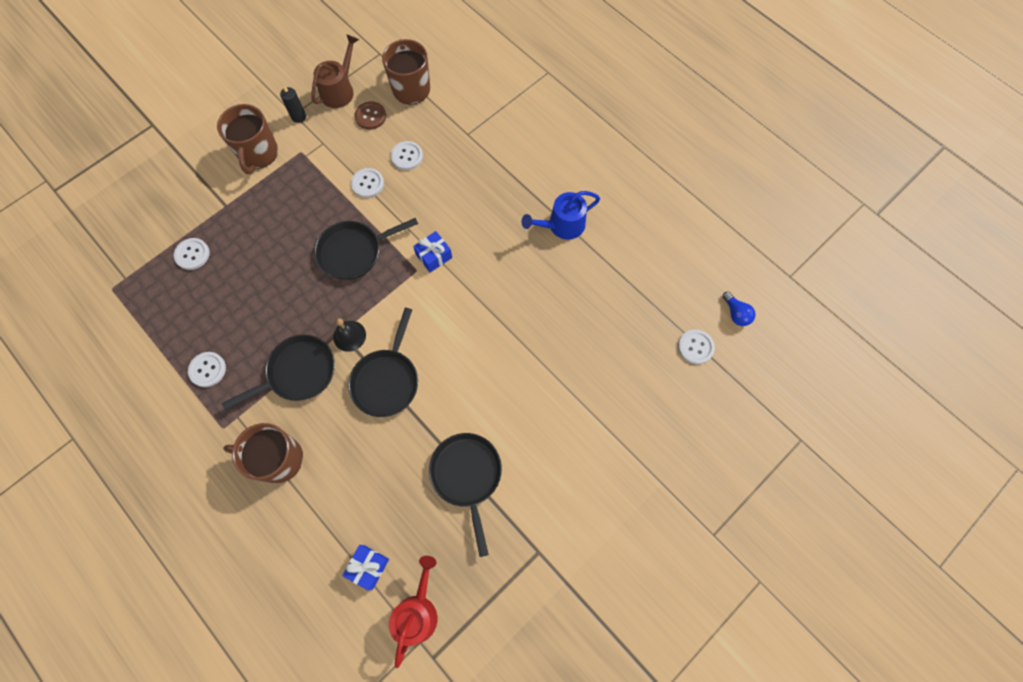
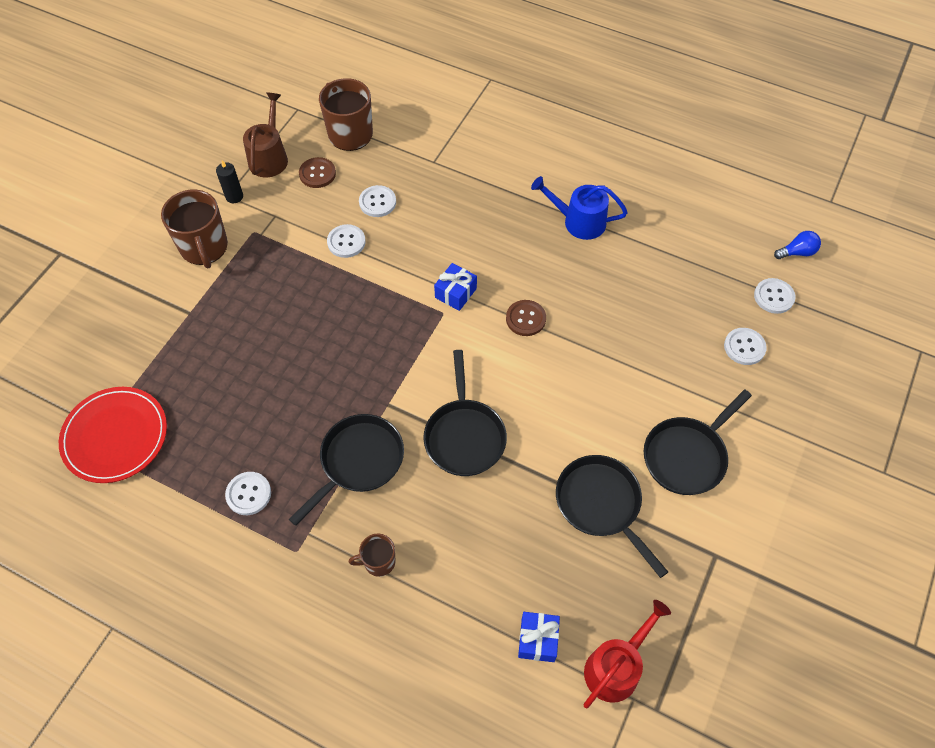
camera: 20 degrees left, 10 degrees down
(132, 289) = (115, 436): none -> red plate
(192, 254) = (173, 376): white button -> white button (744, 347)
(278, 459) = (378, 562): brown mug -> brown mug, size x0.54
(349, 336) = (399, 404): black bell -> none
(354, 252) = (364, 315): black pan -> black pan (687, 455)
(417, 612) = (616, 667): red watering can -> red watering can turned 45 degrees clockwise
(479, 297) = (525, 319): none -> brown button
(562, 225) = (579, 221): blue watering can -> blue watering can turned 60 degrees clockwise
(736, 313) = (797, 252): blue light bulb -> blue light bulb turned 60 degrees counterclockwise

